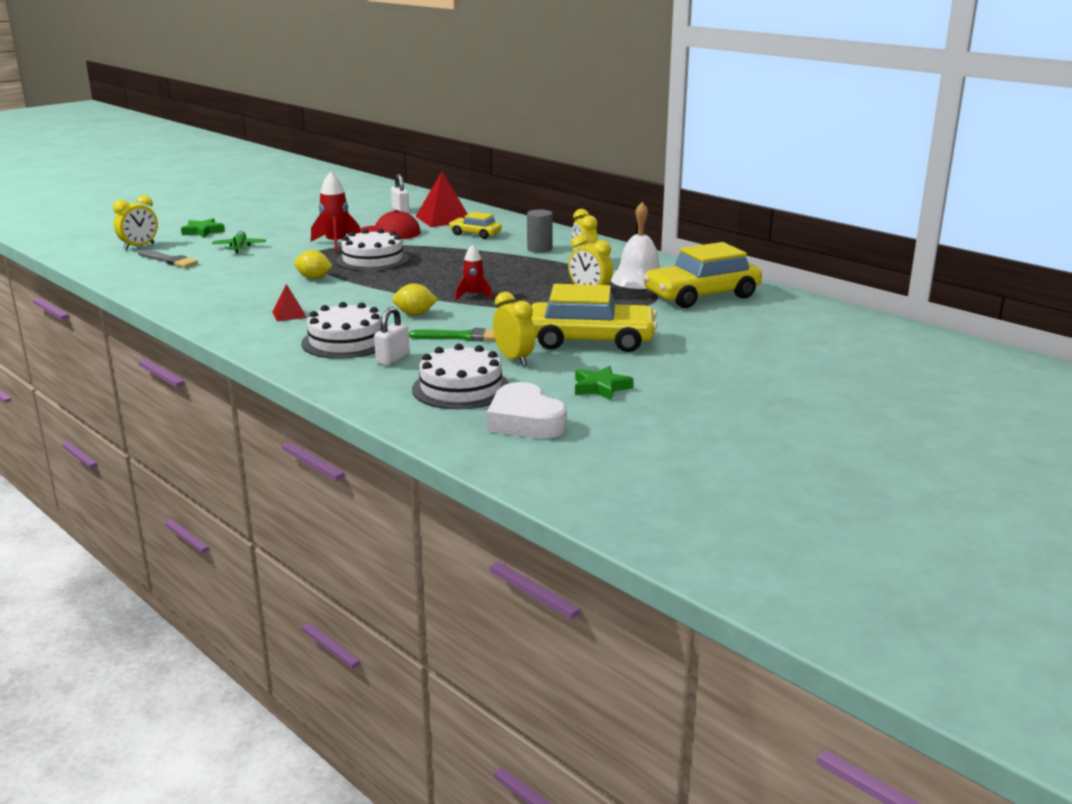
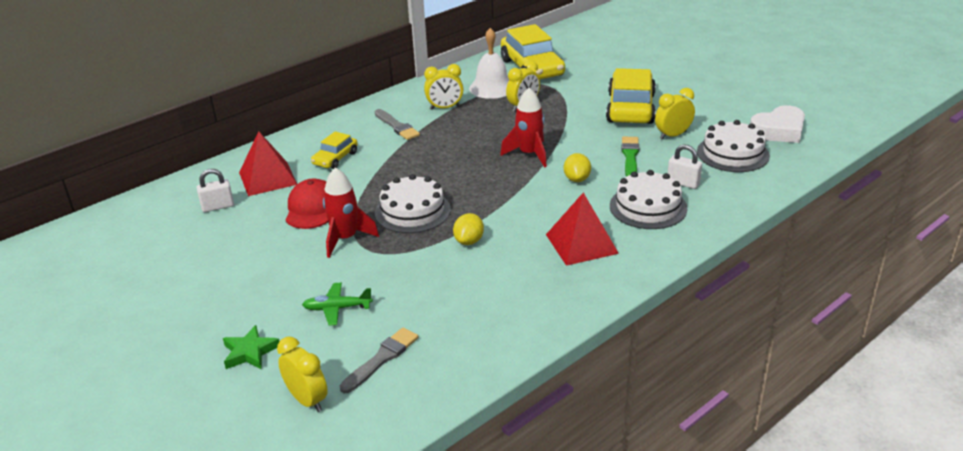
camera: 85 degrees left, 10 degrees up
(289, 314) = (581, 244): red pyramid -> red pyramid, size x1.94
(473, 296) = (529, 154): red rocket -> red rocket, size x1.57
(539, 249) = (397, 126): grey cylinder -> grey brush
(601, 387) = (716, 106): green star -> none

